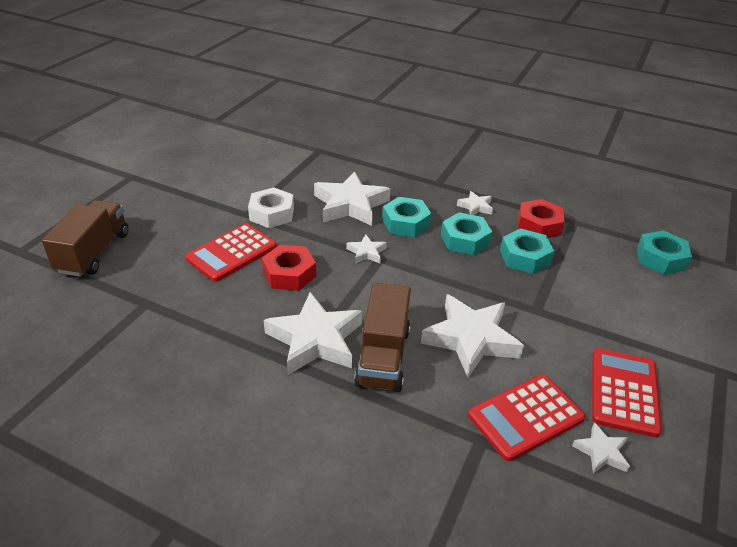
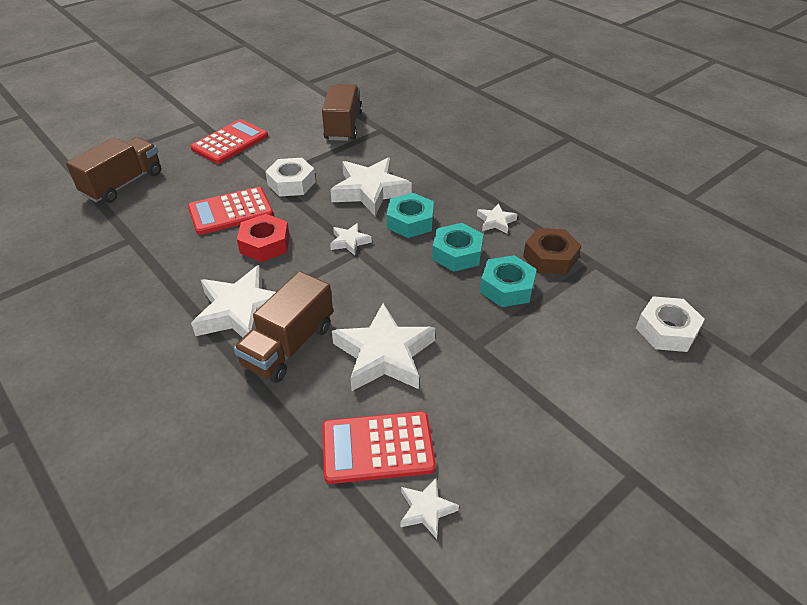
camera: 25 degrees right, 5 degrees up
(281, 153) = (343, 126): none -> brown truck
(538, 225) = (550, 257): red nut -> brown nut
(624, 392) = (501, 459): red calculator -> red calculator (230, 142)
(660, 258) = (666, 330): turquoise nut -> white nut

